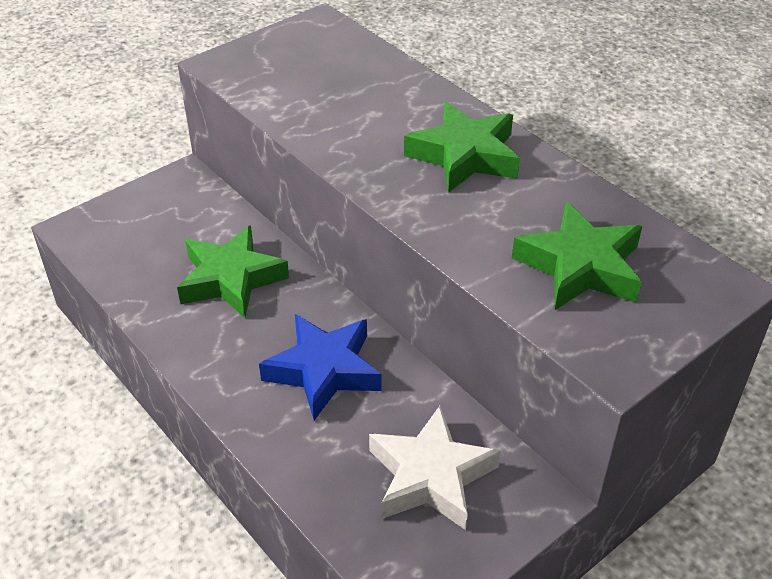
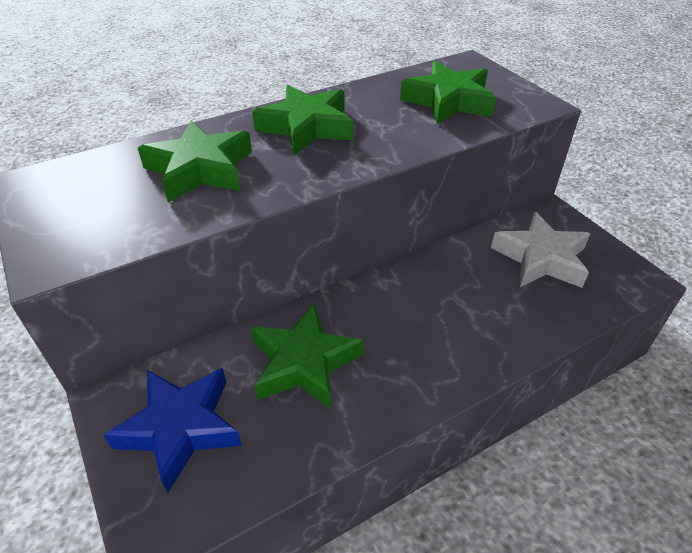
camera: 80 degrees left, 0 degrees up
(324, 370) = (435, 305): blue star -> blue star (180, 428)
(361, 103) = (200, 169): none -> green star

